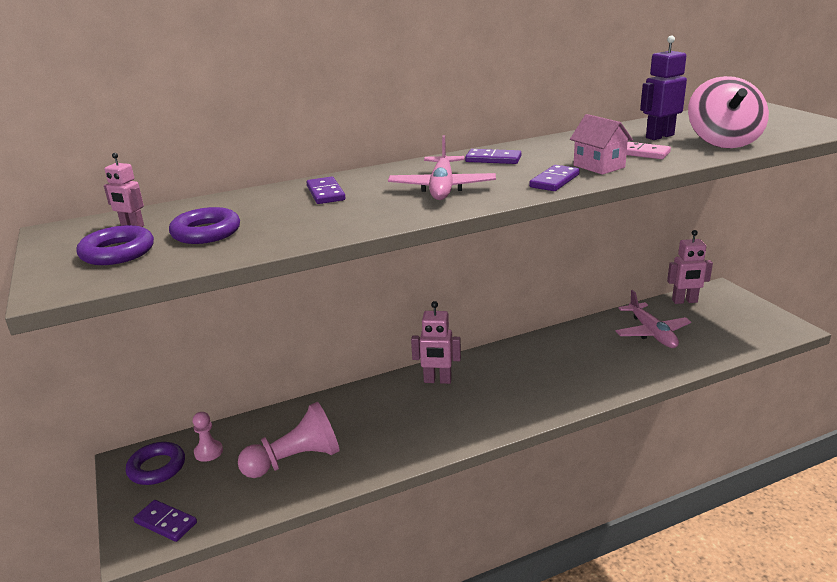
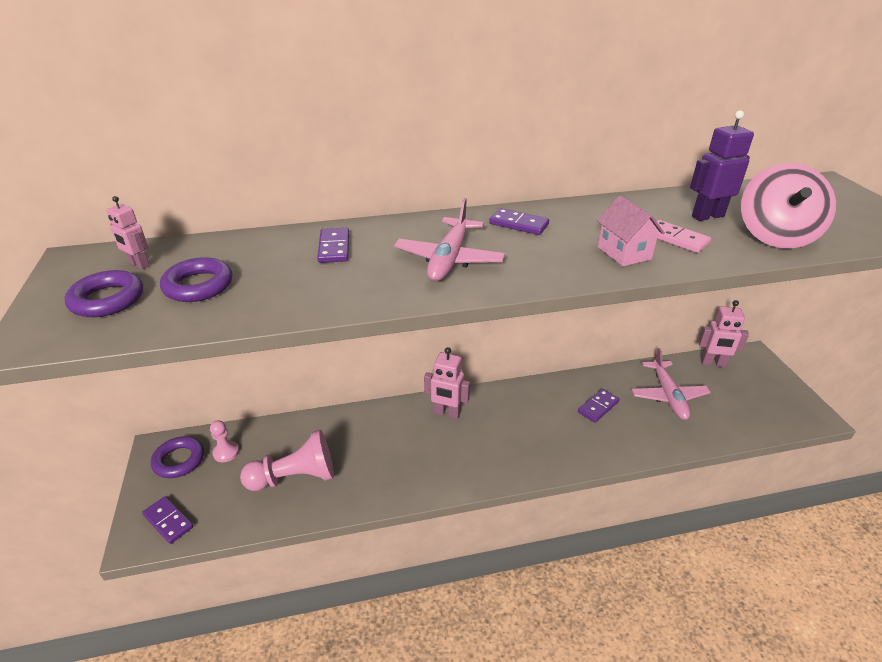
camera: 10 degrees right, 10 degrees up
(554, 181) = (568, 268): purple domino -> purple domino (598, 407)

